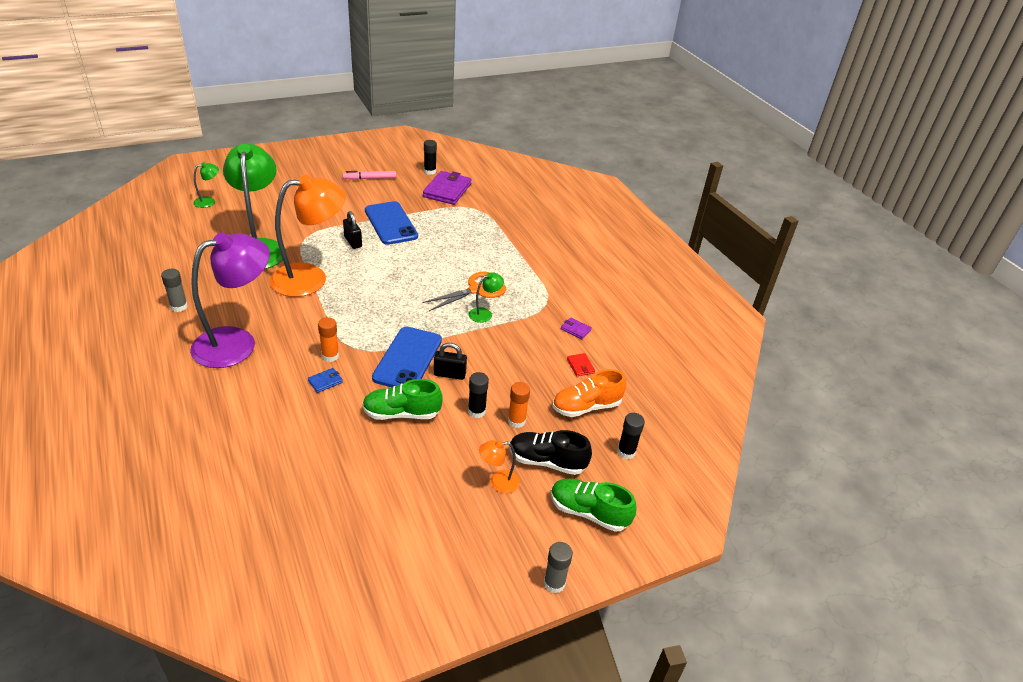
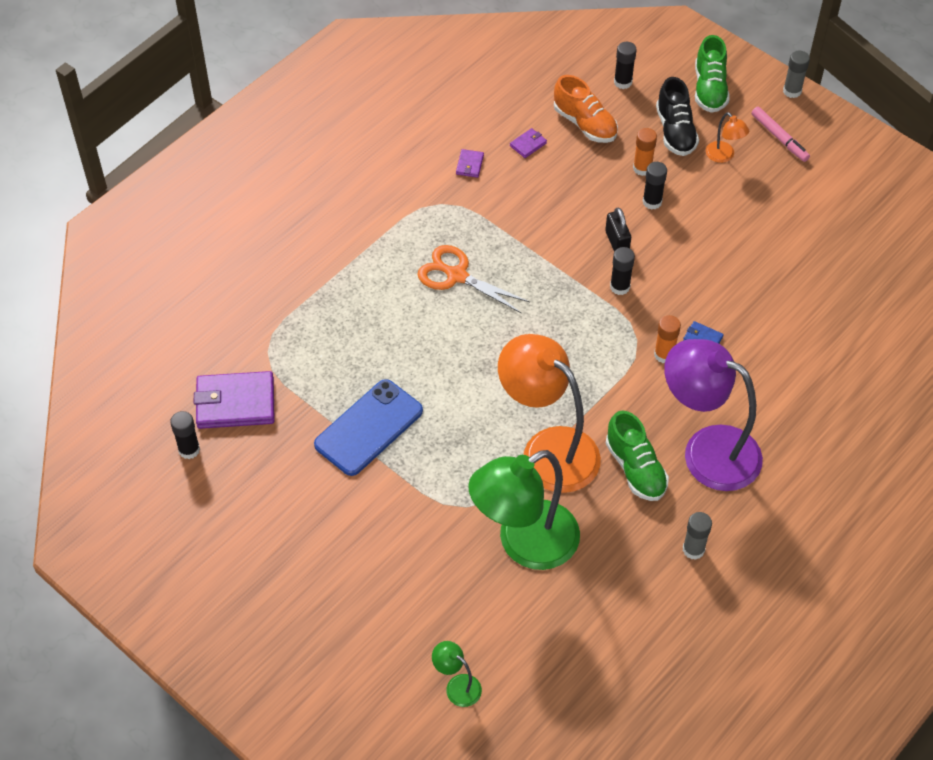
camera: 110 degrees left, 15 degrees up
(353, 242) = (441, 447): black padlock -> none
(370, 178) = (259, 516): pink marker -> pink marker (779, 138)
(402, 413) = (697, 257): green shoe -> green shoe (635, 468)
(407, 359) = (620, 287): blue phone -> black glue stick
(484, 313) = (497, 252): green lamp -> none
(580, 366) = (528, 144): red wallet -> purple wallet

